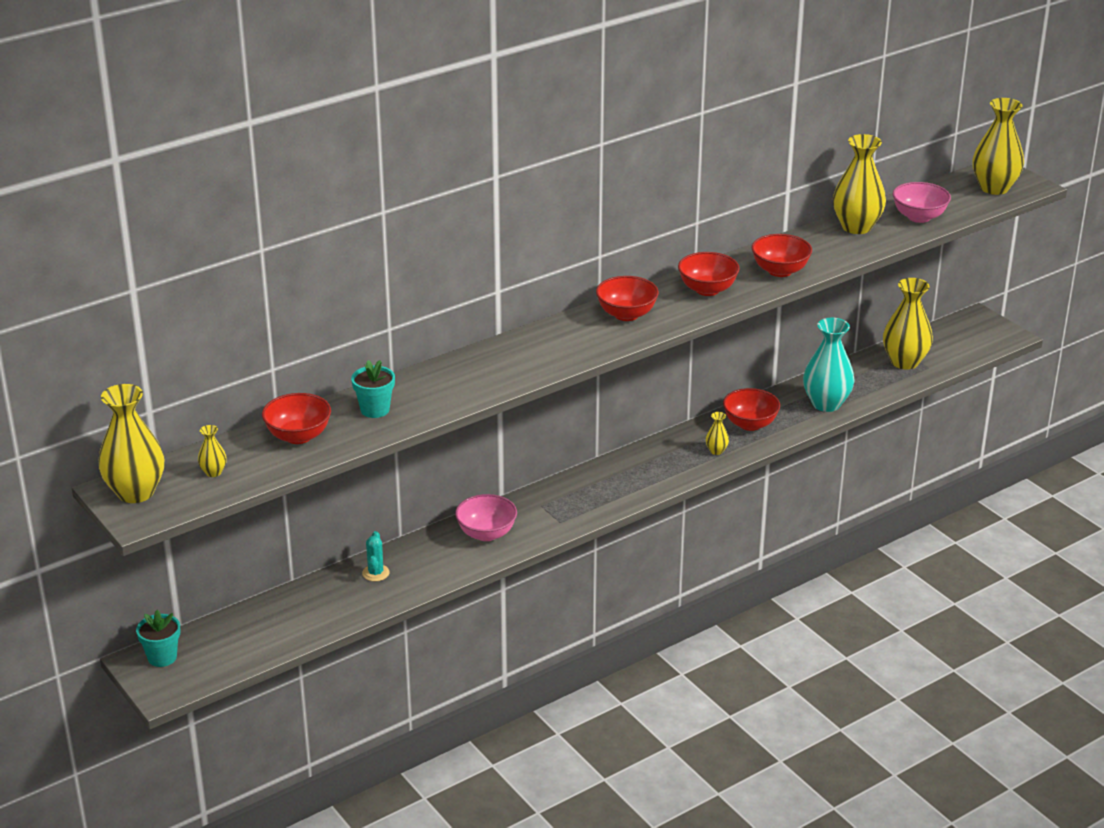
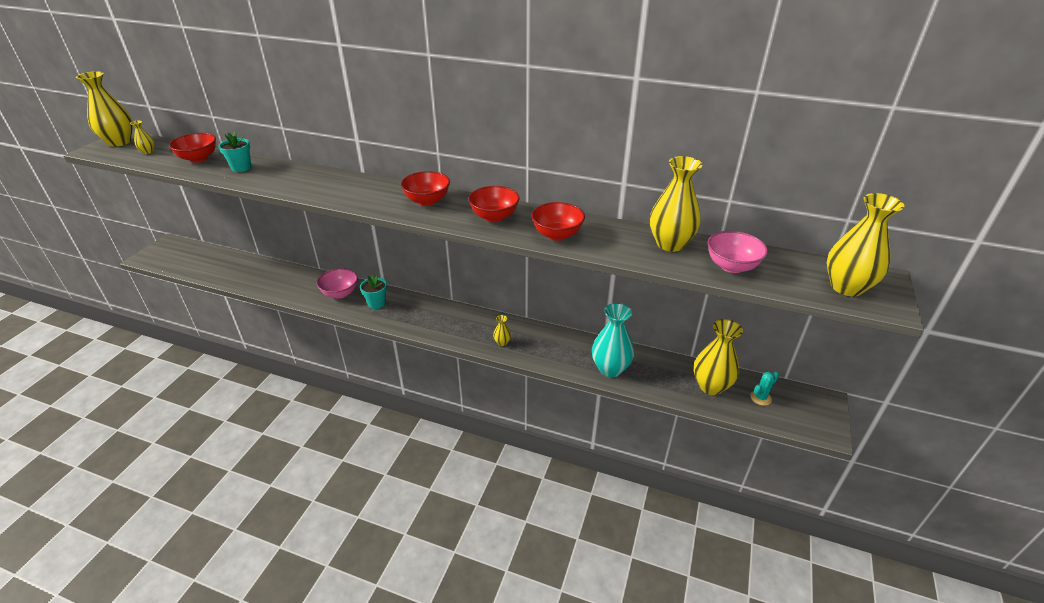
camera: 55 degrees right, 5 degrees up
(162, 657) = (173, 247): turquoise flower pot -> turquoise flower pot (376, 303)
(375, 573) = (278, 274): turquoise cactus -> turquoise cactus (760, 397)
(750, 424) = (548, 344): red bowl -> none

